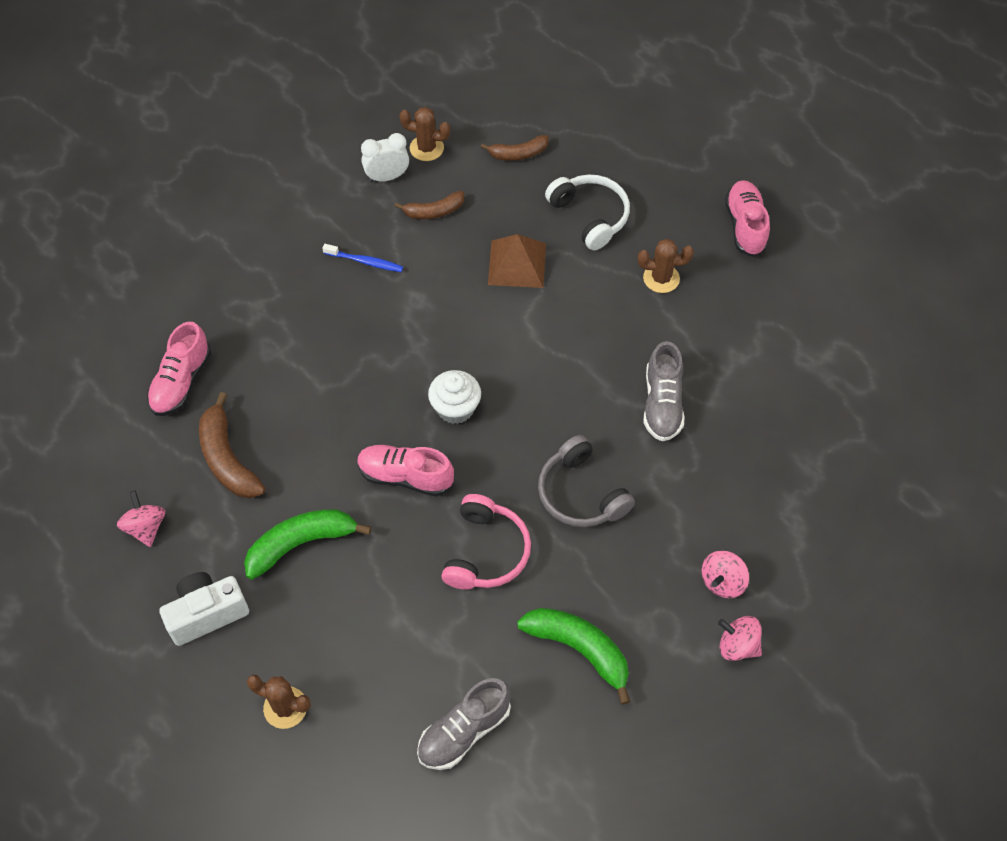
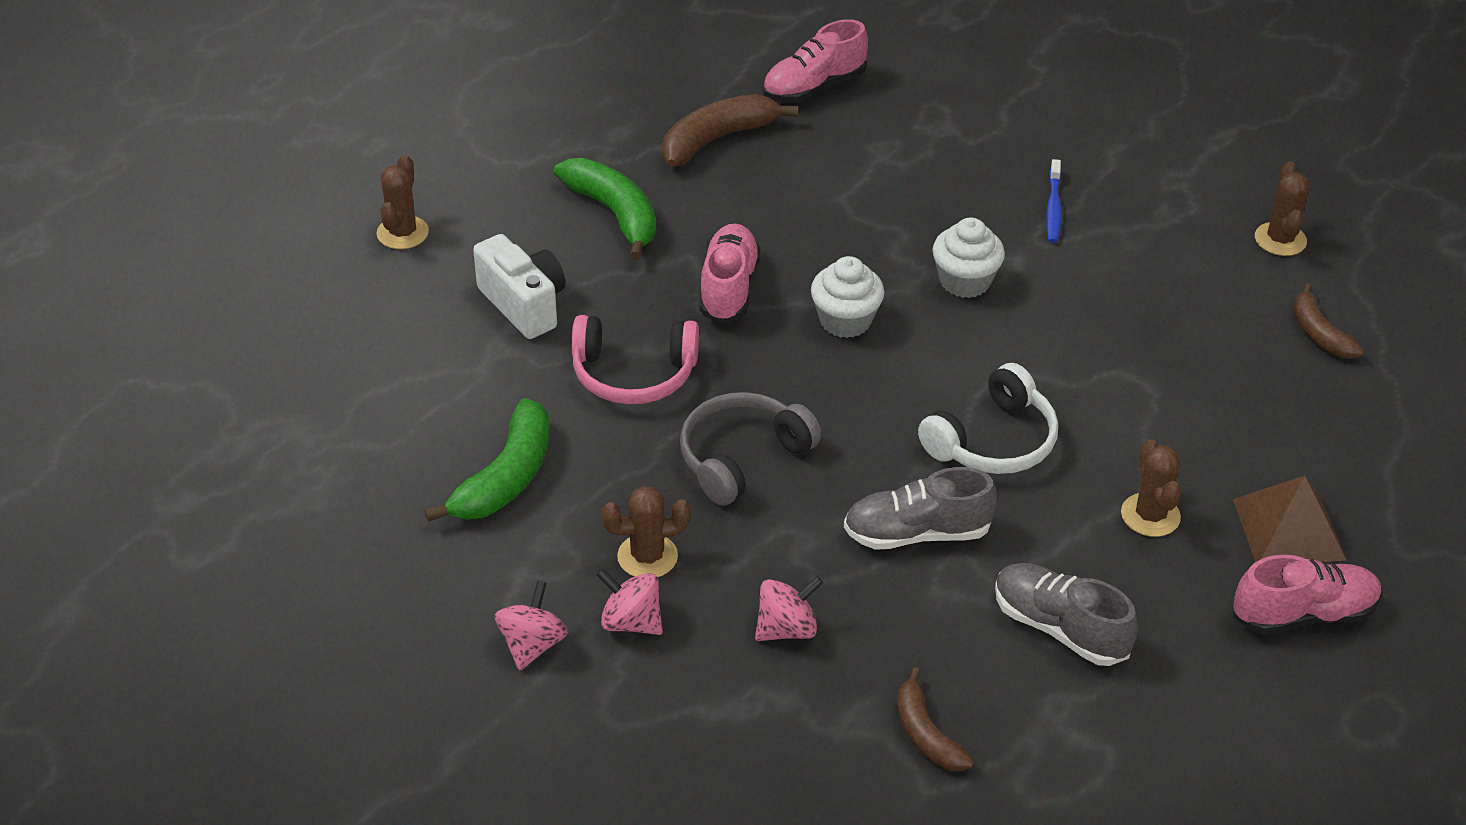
camera: 80 degrees right, 15 degrees down
(146, 527) = (612, 95): pink spinning top -> pink spinning top (786, 629)
(181, 382) = (814, 87): pink shoe -> pink shoe turned 45 degrees counterclockwise
(207, 614) = (511, 157): white camera -> white camera (524, 305)
(387, 177) = (1208, 209): white clock -> none
(429, 329) = (965, 281): none -> white cupcake
(434, 211) = (1168, 261): brown banana -> brown banana (926, 734)
(464, 731) = (383, 382): grey shoe -> grey shoe (1059, 628)
(517, 264) = (1111, 353): brown pyramid -> brown pyramid (1288, 529)
(590, 216) = (1236, 423): white headphones -> white headphones (993, 441)
(665, 565) = (647, 556): none -> brown cactus

